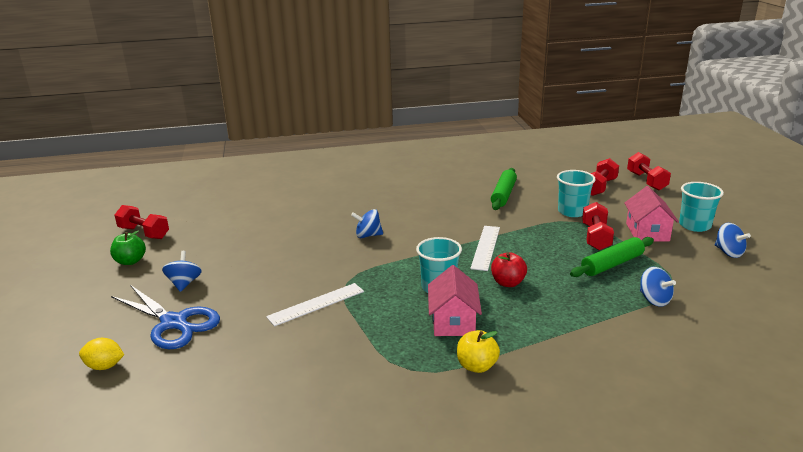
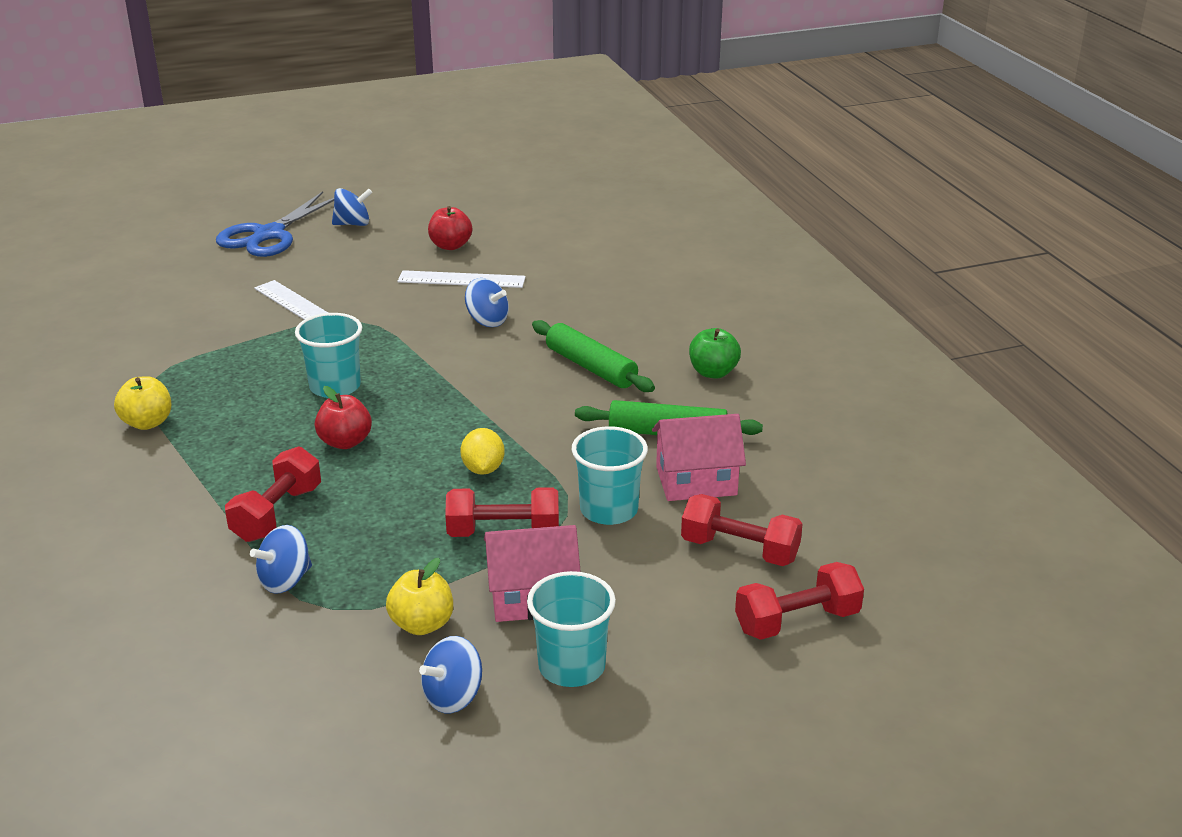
camera: 80 degrees right, 5 degrees up
(105, 366) = (196, 218): yellow lemon -> yellow lemon (483, 469)
(130, 261) = (405, 186): green apple -> green apple (713, 372)
(144, 233) = (478, 178): red dumbbell -> red dumbbell (277, 513)
(252, 245) = (450, 246): none -> red apple
(368, 235) = (487, 321): blue spinning top -> blue spinning top turned 135 degrees clockwise
(453, 321) = (247, 402): pink house -> pink house (696, 481)
(485, 247) = (456, 420): white ruler -> white ruler (461, 279)
(612, 264) = (403, 544): green rolling pin -> green rolling pin (591, 367)
(678, 259) = (422, 624): none -> yellow apple

